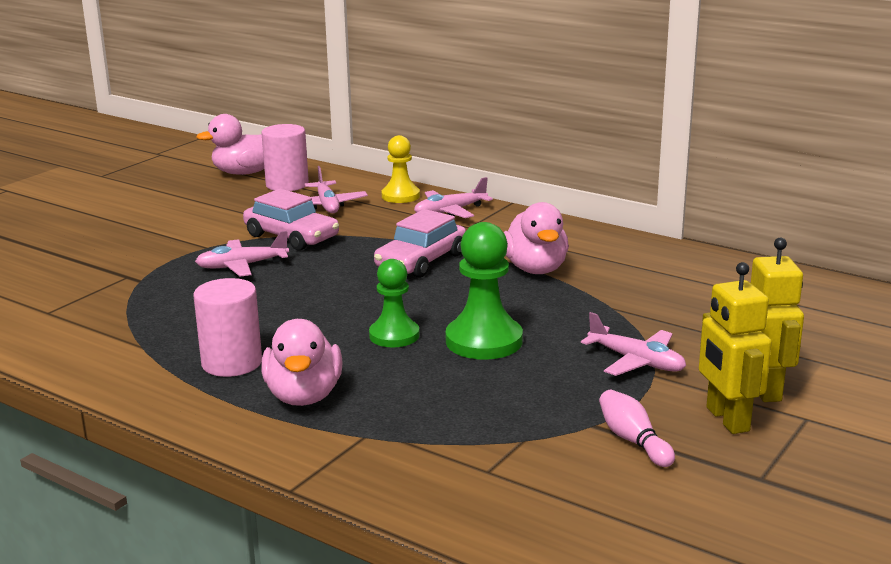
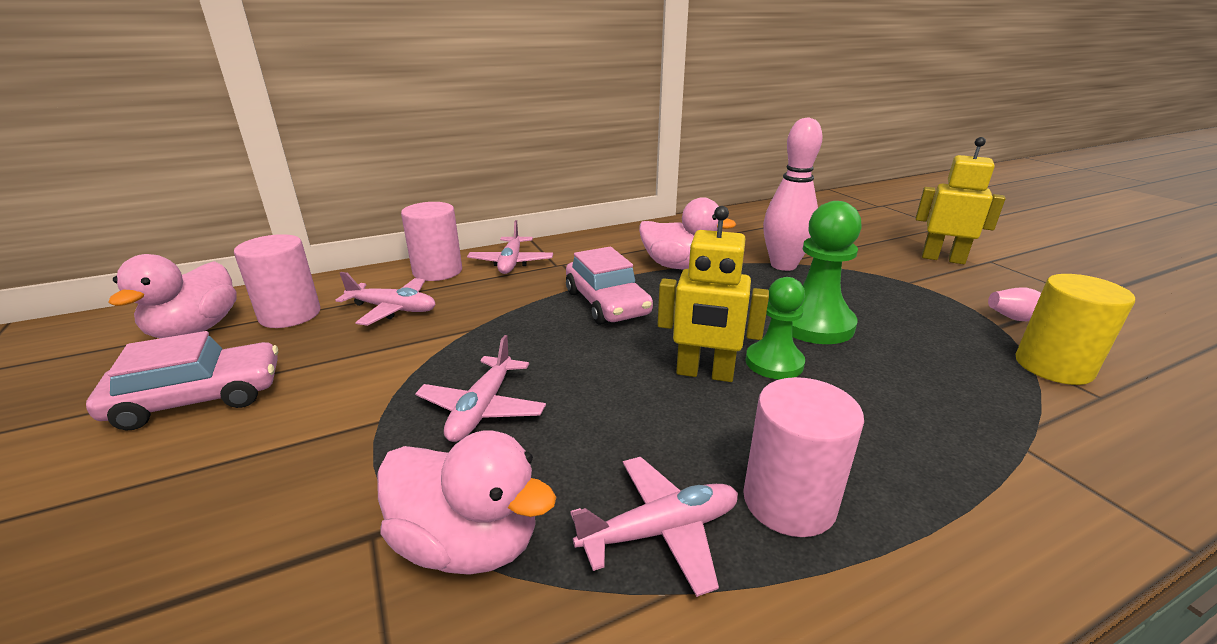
camera: 60 degrees left, 5 degrees up
(291, 236) = (444, 351): pink car -> pink car (199, 398)
(304, 396) = (913, 464): pink duck -> pink duck (468, 543)
(400, 196) = (437, 271): yellow pawn -> pink cylinder
(526, 450) = (1053, 366): none -> yellow cylinder
(607, 310) = (783, 265): none -> pink bowling pin
(636, 361) = (883, 281): pink plane -> pink plane (660, 531)
(727, 419) = (991, 281): yellow robot -> yellow robot (704, 373)

